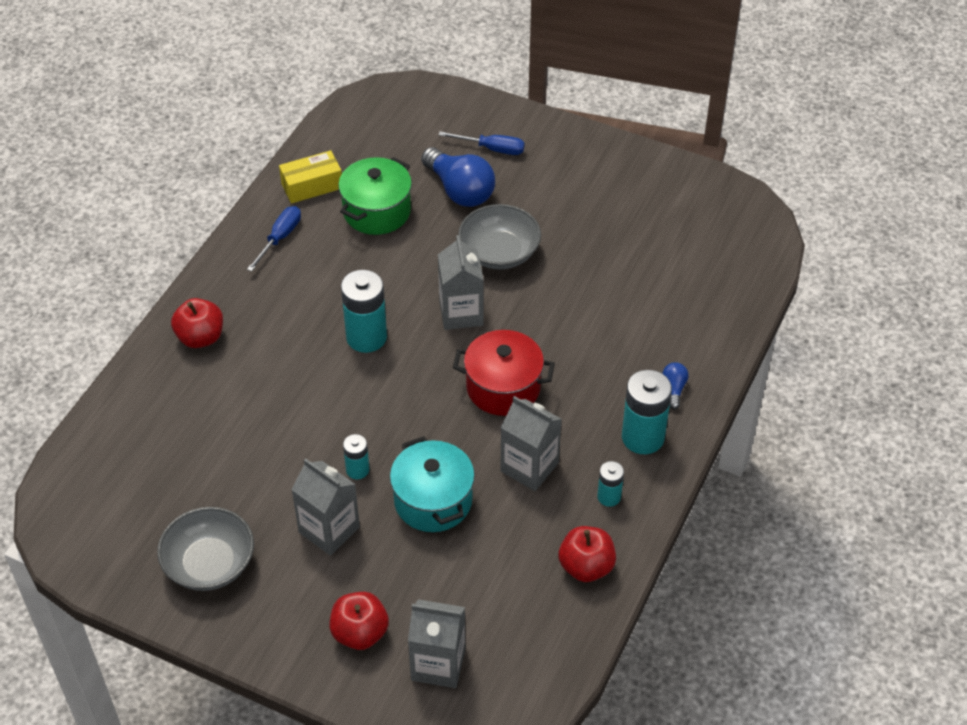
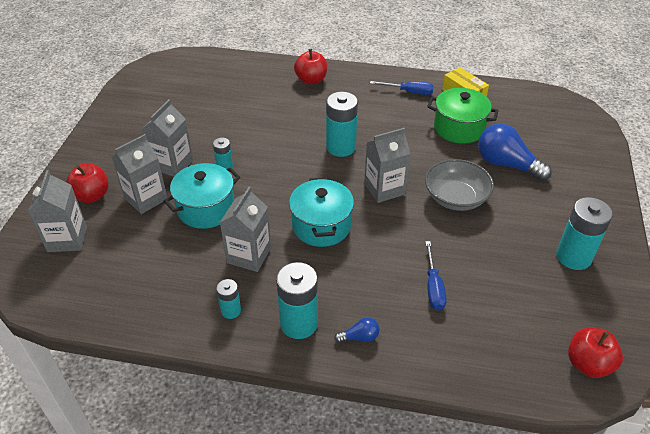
camera: 75 degrees right, 5 degrees down
(209, 564) = (139, 122): grey bowl -> none
(389, 567) = (146, 198): none -> grey carton
(460, 190) = (506, 164): blue light bulb -> blue light bulb turned 90 degrees clockwise
(492, 149) = (562, 173): blue screwdriver -> blue screwdriver (433, 287)
(503, 387) = (321, 226): red pot -> turquoise pot
(586, 567) = (159, 308): red apple -> red apple (588, 364)
(617, 187) = (573, 257): none -> turquoise battery

